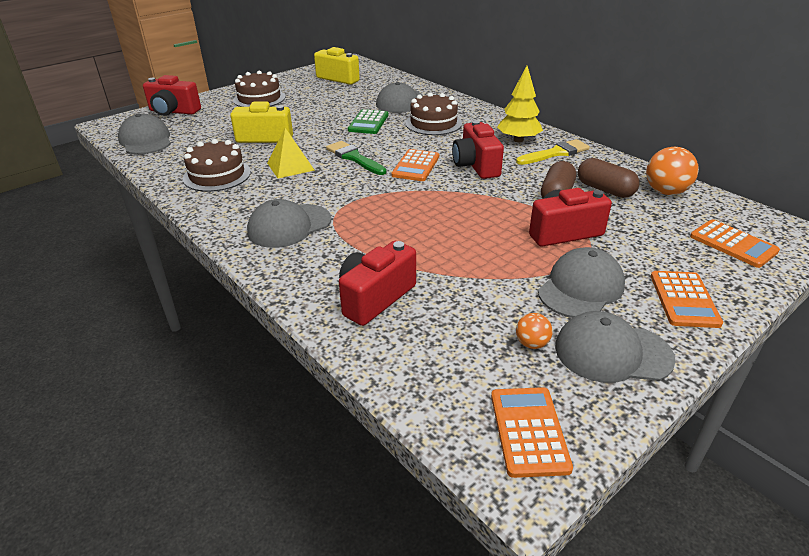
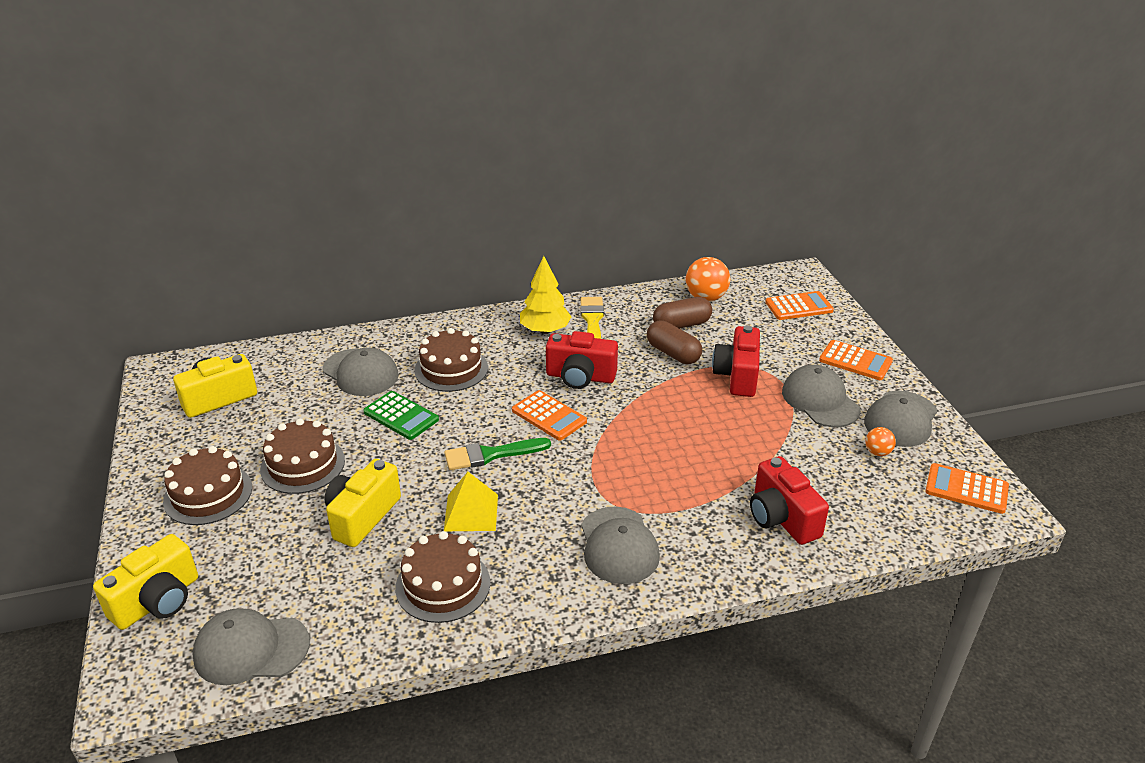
camera: 65 degrees left, 0 degrees up
(173, 111) = (157, 601): red camera -> yellow camera
(300, 111) = (303, 465): none -> brown cake

